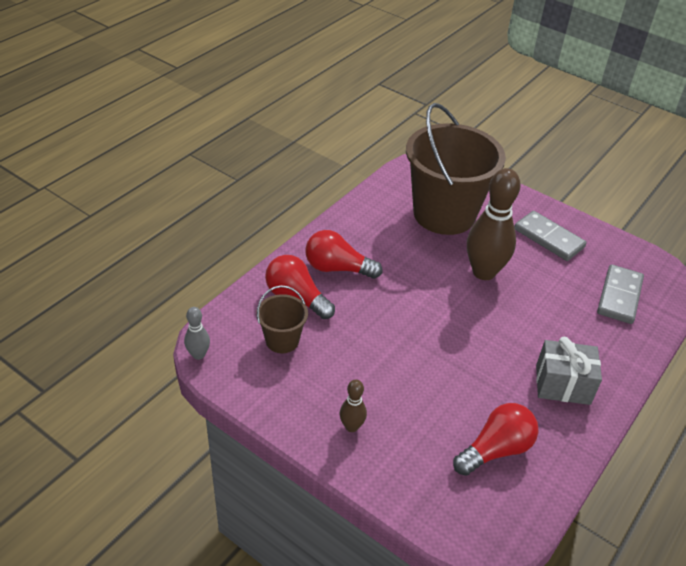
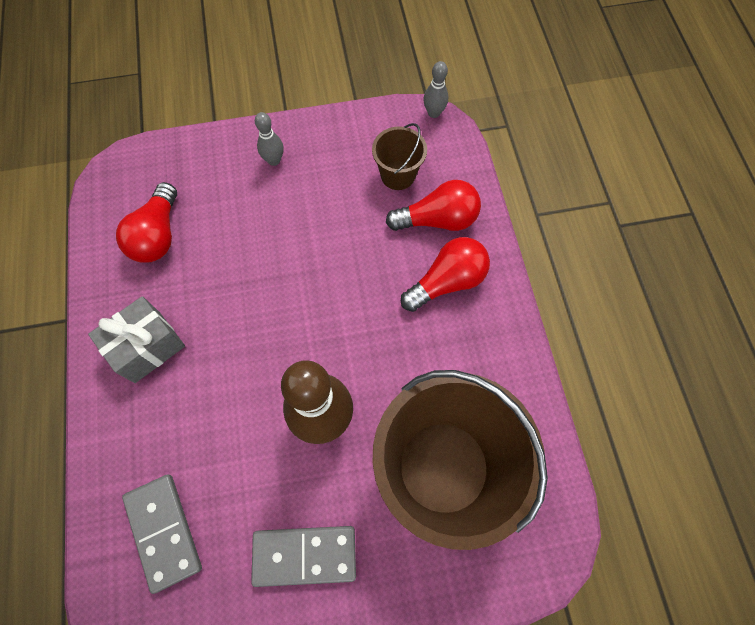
camera: 135 degrees right, 25 degrees up
(351, 426) = (274, 160): brown bowling pin -> grey bowling pin

